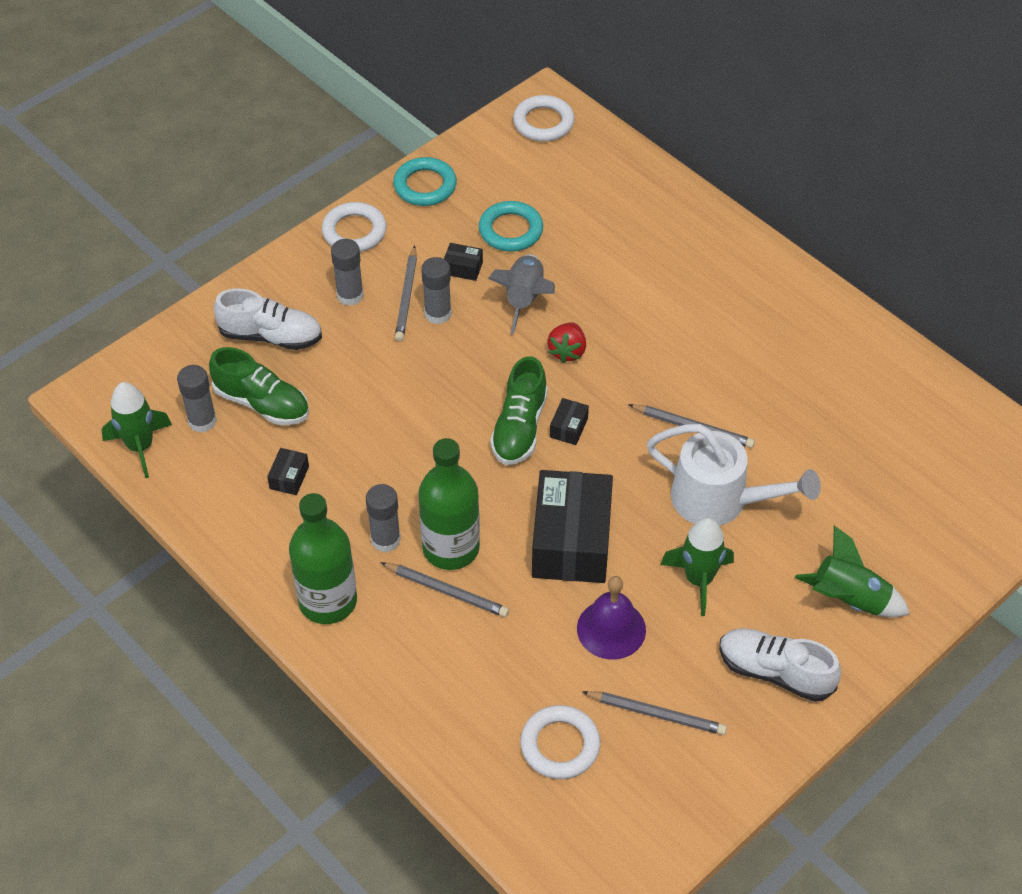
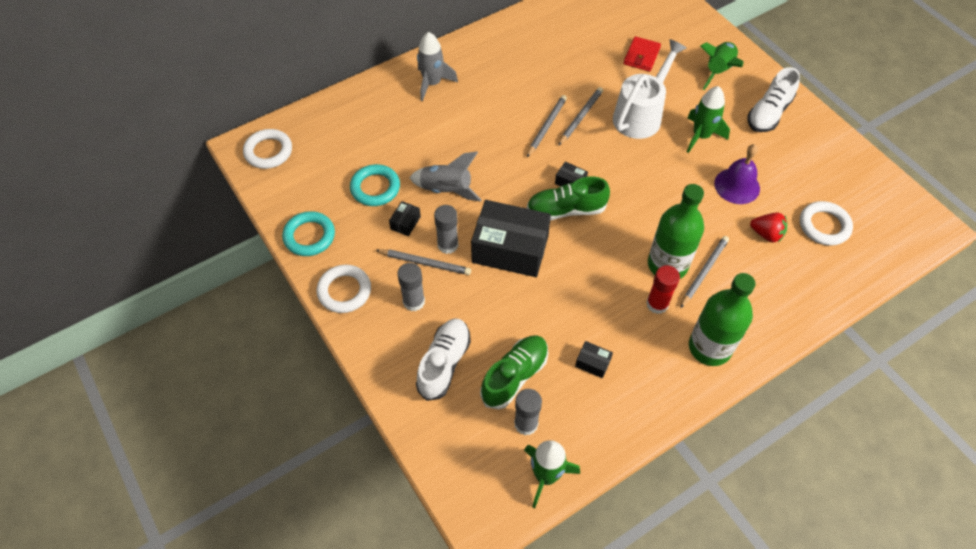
camera: 80 degrees left, 5 degrees up
(385, 539) = (657, 304): grey glue stick -> red glue stick
(519, 428) = (566, 210): green shoe -> green shoe turned 150 degrees clockwise
(567, 351) = (501, 172): red strawberry -> red strawberry (766, 234)
(571, 541) = (666, 195): black box -> black box (510, 249)
(656, 714) = (799, 174): grey pencil -> grey pencil (546, 127)
(707, 255) = (432, 83): none -> grey rocket
(847, 493) = (641, 56): none -> red wallet

